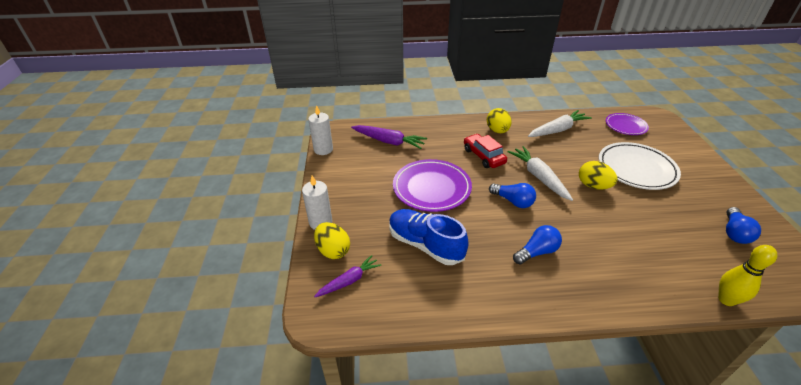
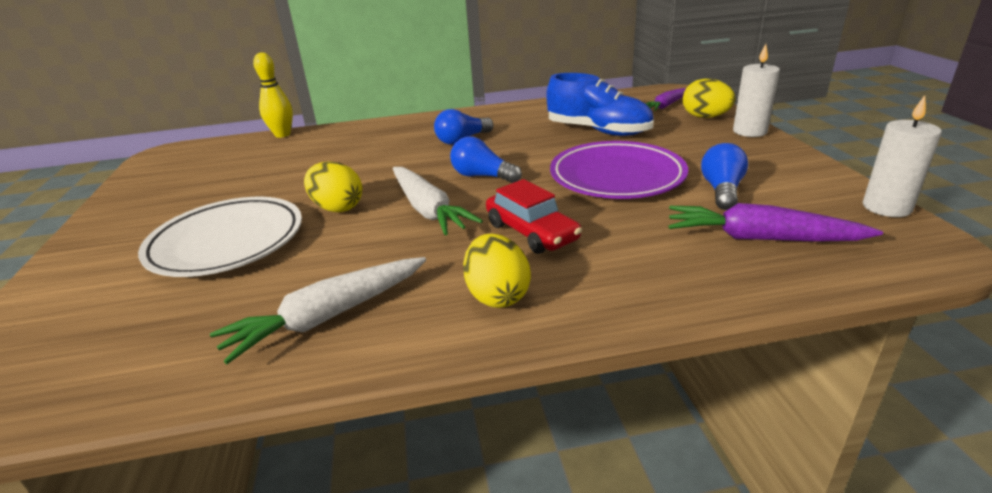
camera: 175 degrees right, 10 degrees down
(625, 126) = (116, 353): purple plate -> none
(734, 233) = (188, 179): blue light bulb -> blue light bulb (722, 190)

